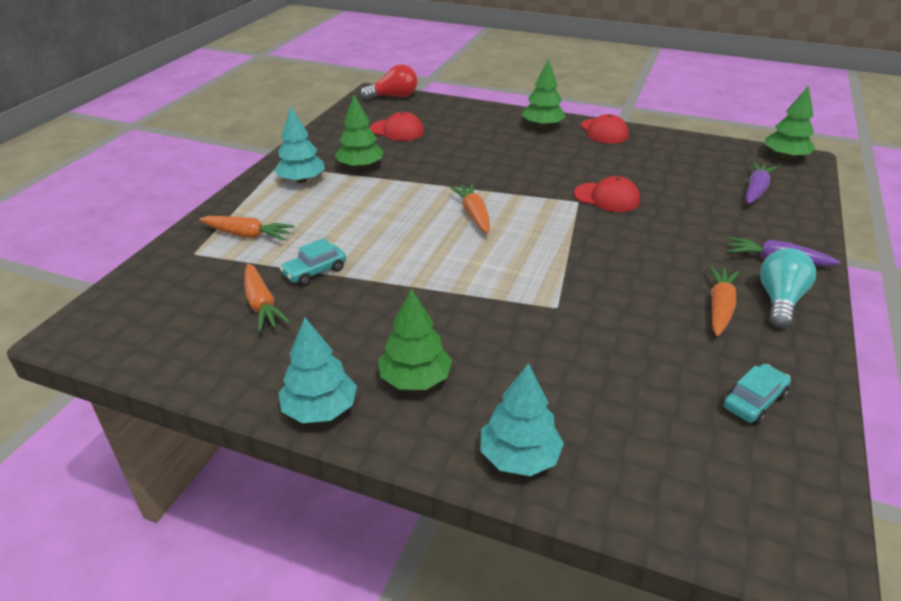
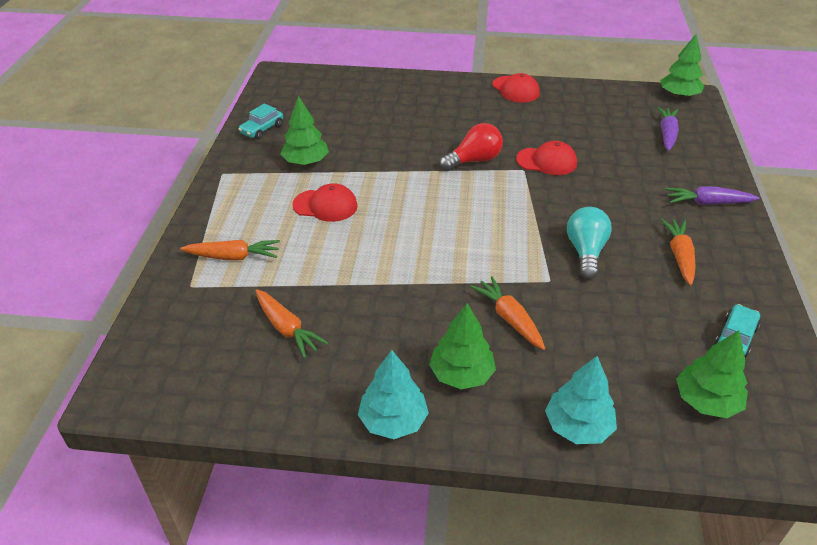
camera: 15 degrees left, 5 degrees up
(301, 180) = (255, 186): turquoise tree -> none
(315, 272) = (319, 285): turquoise car -> turquoise car (262, 129)
(394, 96) = (299, 75): red light bulb -> red light bulb (474, 160)
(397, 130) = (322, 115): red cap -> red cap (325, 205)
(474, 214) = (437, 198): orange carrot -> orange carrot (509, 318)
(542, 126) = (457, 91): green tree -> green tree (706, 401)
(779, 301) = (723, 241): turquoise light bulb -> turquoise light bulb (585, 252)

